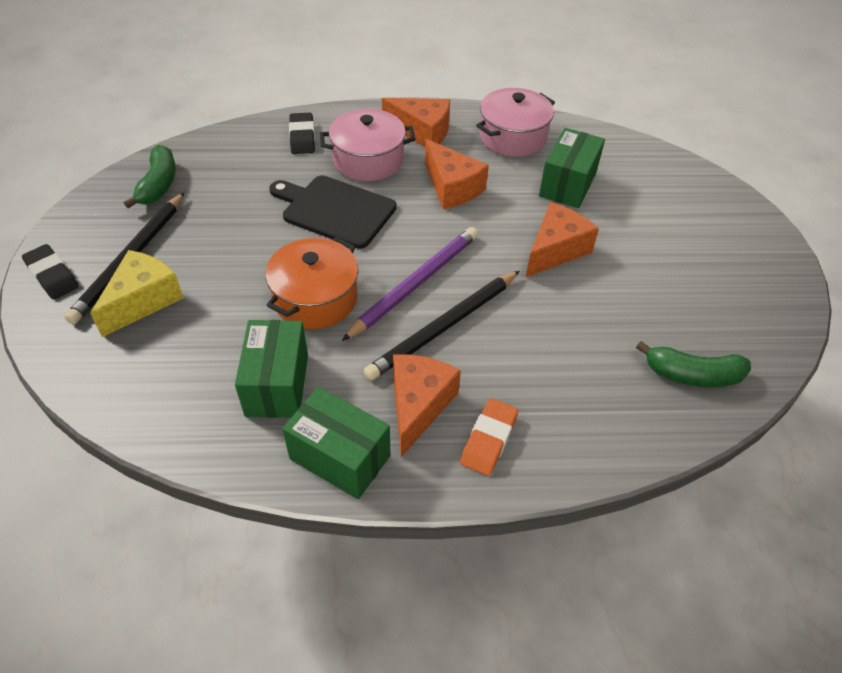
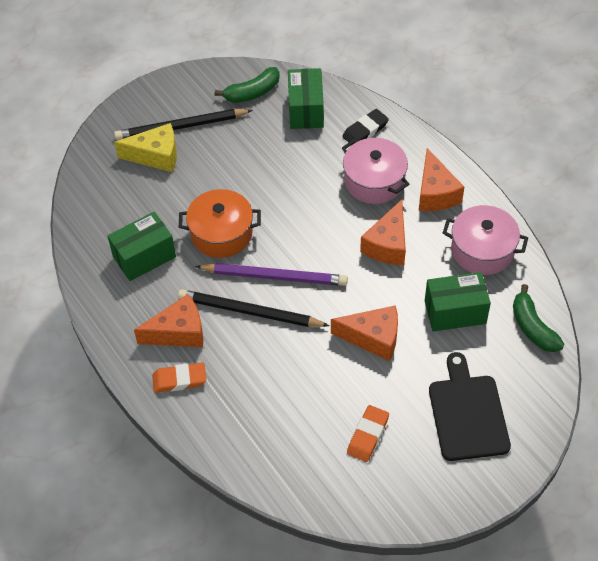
camera: 60 degrees right, 5 degrees up
(52, 275) = (141, 103): black eraser -> none
(335, 210) = (307, 195): black cutting board -> black cutting board (467, 413)
(340, 457) = (118, 316): green box -> green box (306, 110)
(673, 311) = (368, 435): none -> orange eraser
(692, 375) = (314, 469): green banana -> green banana (532, 327)

